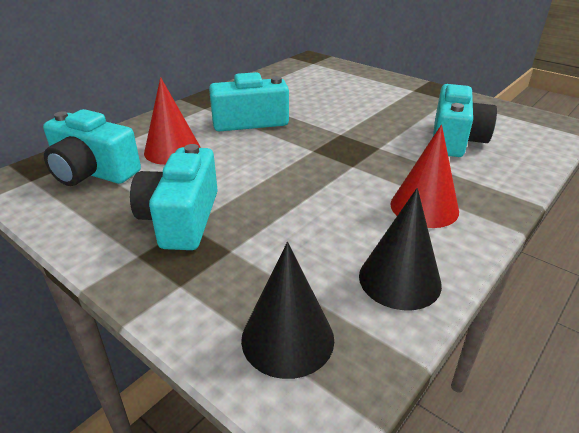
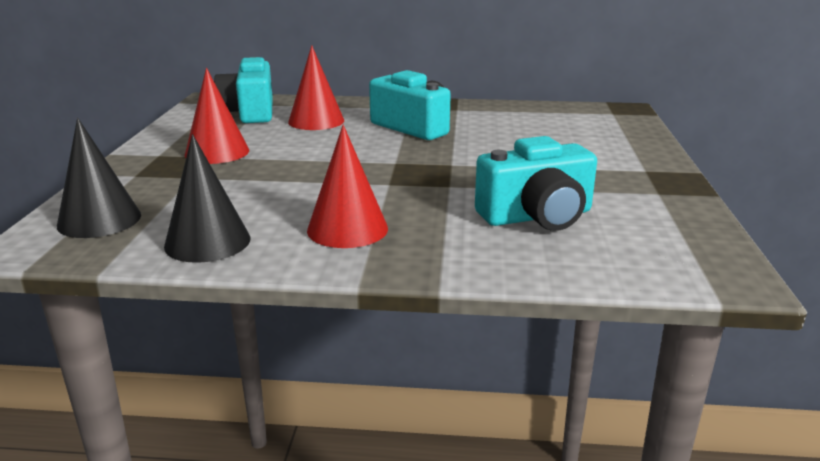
camera: 55 degrees right, 10 degrees down
(181, 219) = (217, 152): turquoise camera -> red cone

